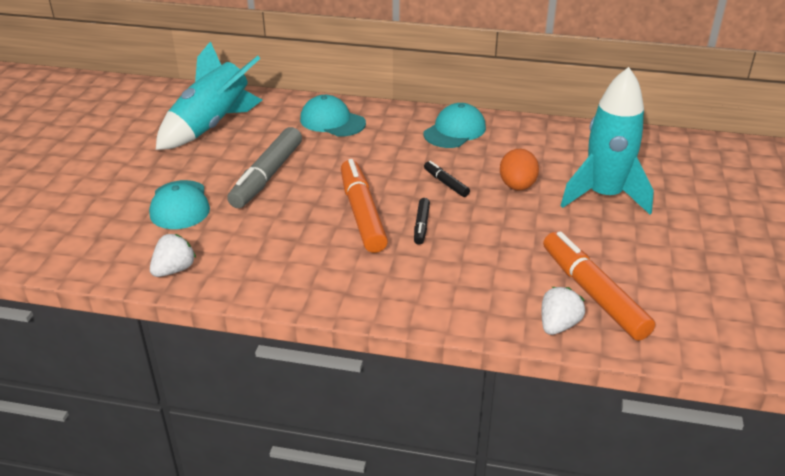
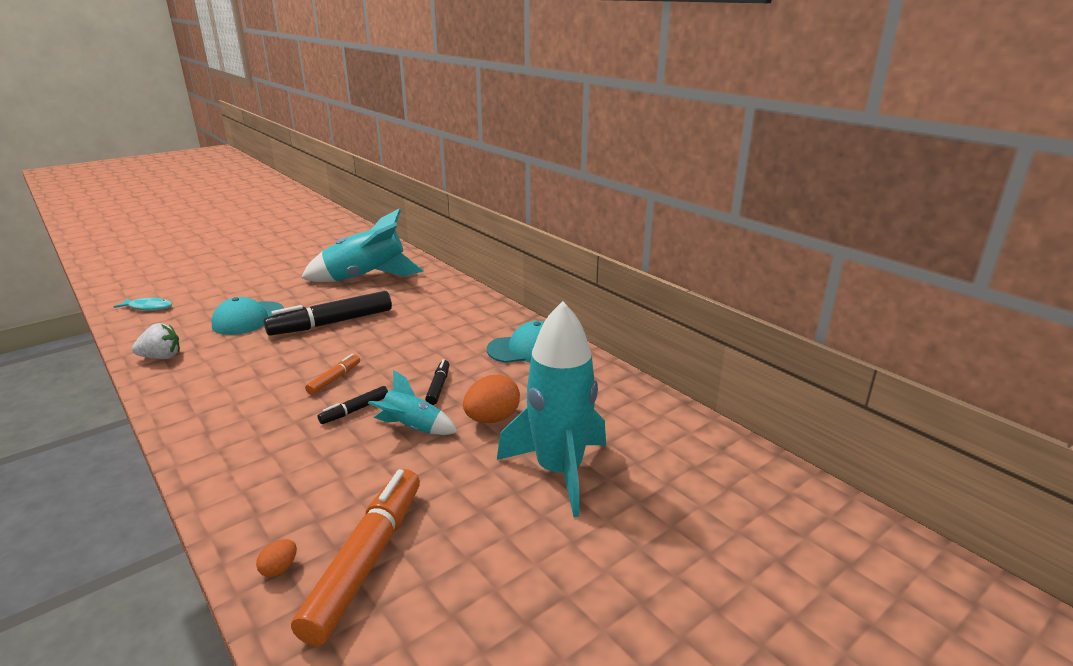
camera: 40 degrees right, 10 degrees down
(45, 241) = (148, 307): none -> turquoise fish
(267, 176) = (331, 323): grey marker -> black marker
(332, 121) = (447, 304): turquoise cap -> none
(362, 213) = (334, 379): orange marker -> orange marker, size x0.48
(481, 216) = (412, 428): none -> turquoise rocket
(558, 325) = (279, 569): white strawberry -> orange egg

